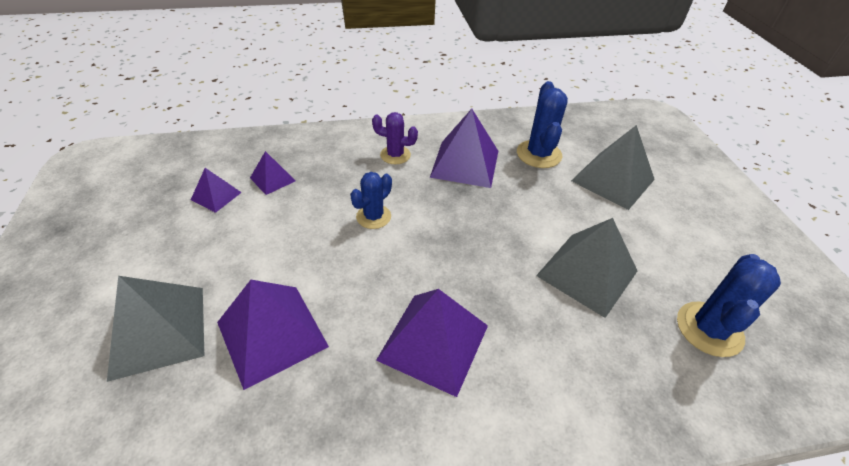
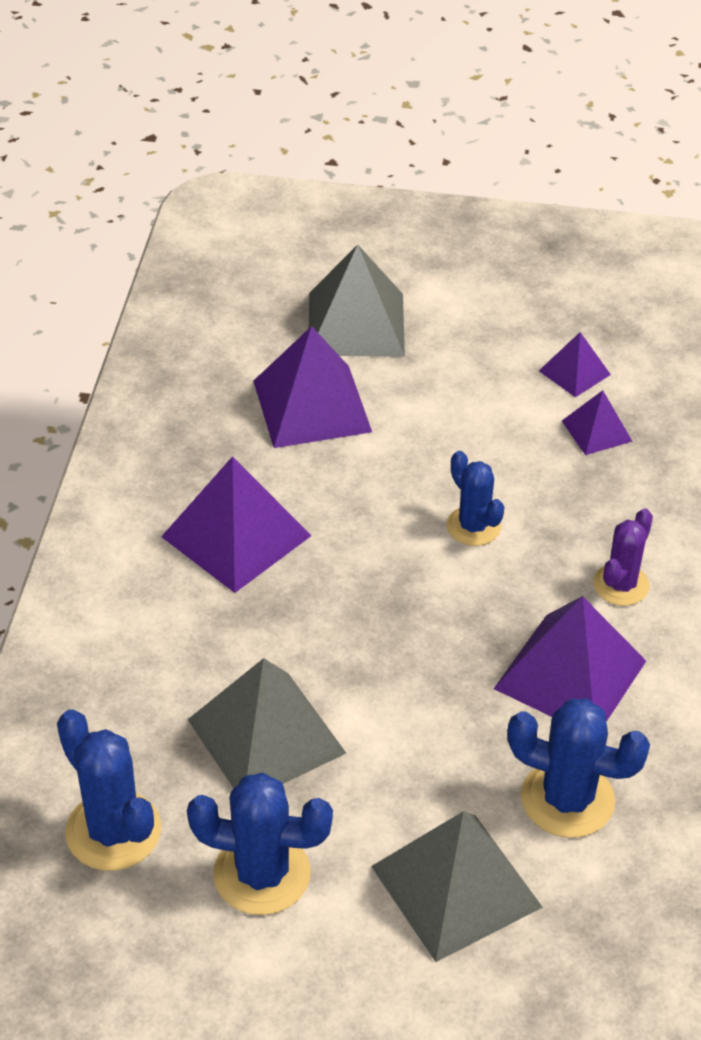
camera: 110 degrees right, 0 degrees up
(670, 250) = (262, 874): none -> blue cactus

